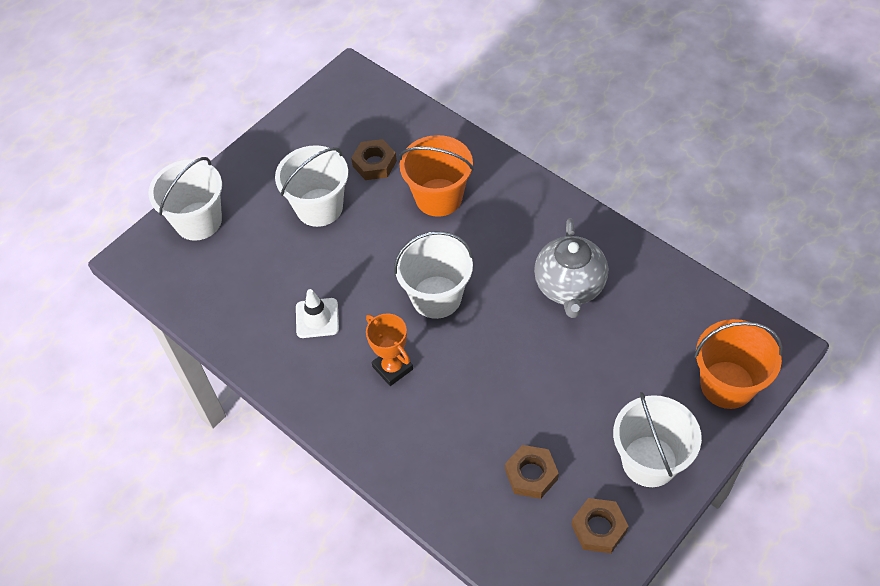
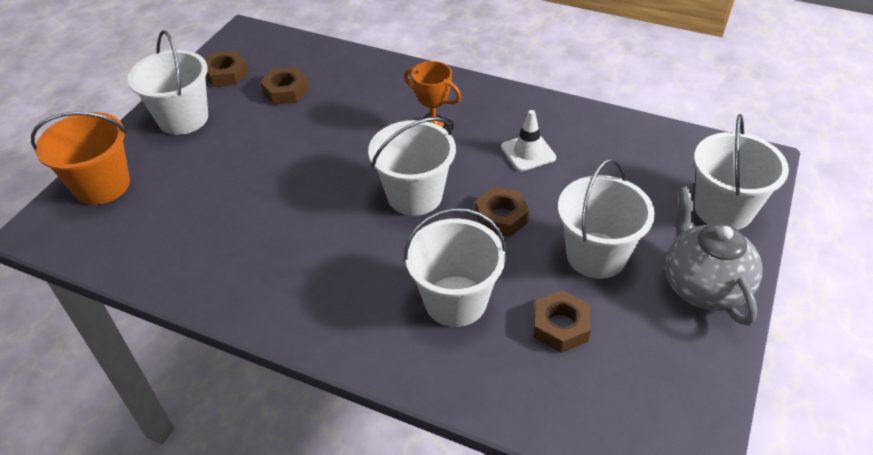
camera: 160 degrees right, 10 degrees down
(373, 257) = (501, 217): none -> brown nut
(438, 197) = (455, 301): orange bucket -> white bucket
(569, 287) = (270, 236): grey teapot -> grey teapot (703, 285)

